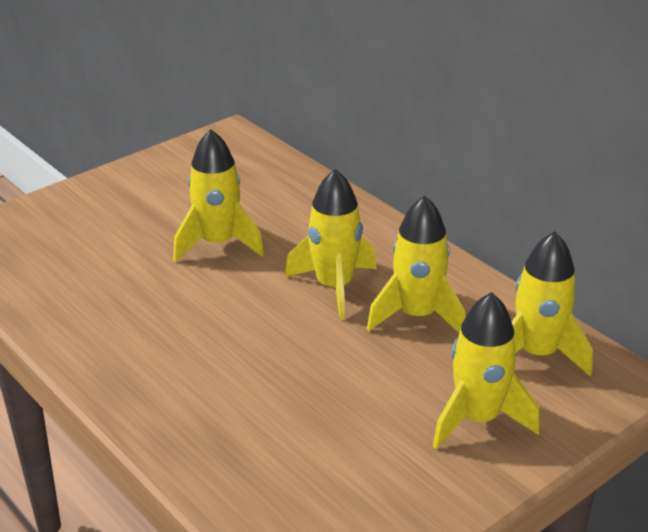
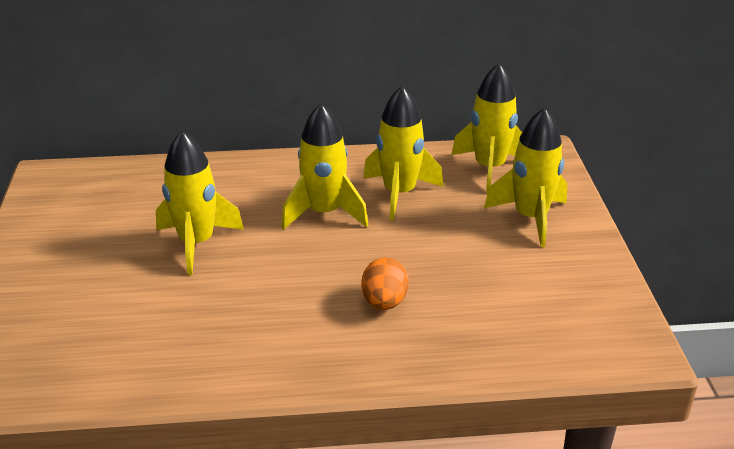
camera: 55 degrees left, 0 degrees up
(238, 379) = (384, 302): none -> orange egg

